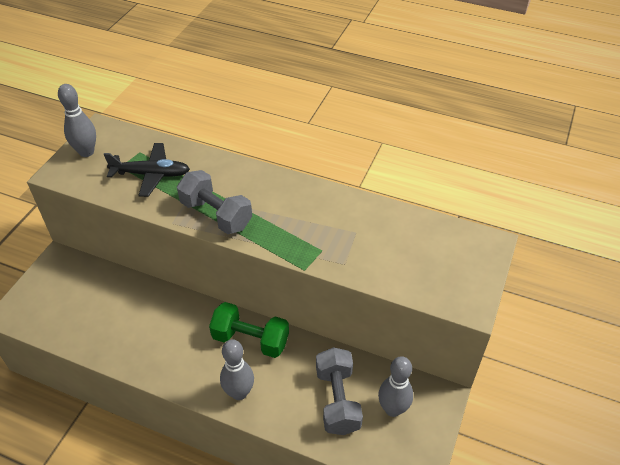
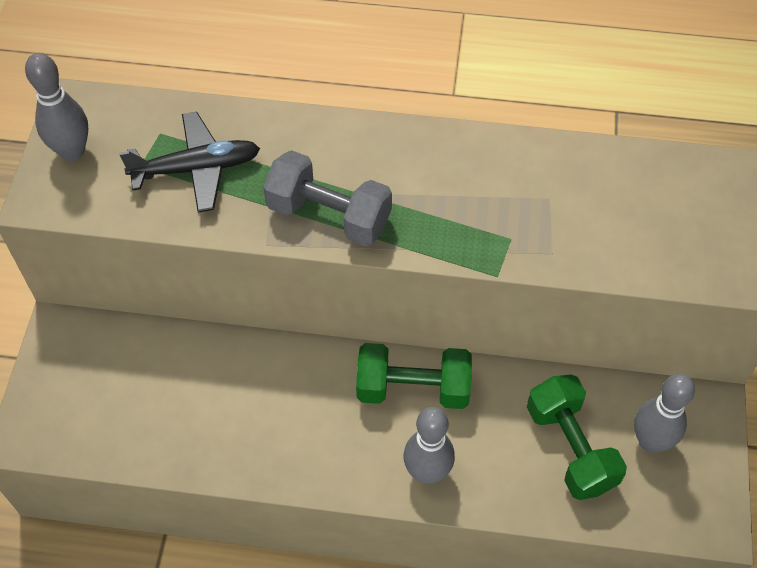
camera: 15 degrees left, 10 degrees up
(337, 400) = (570, 448): grey dumbbell -> green dumbbell

